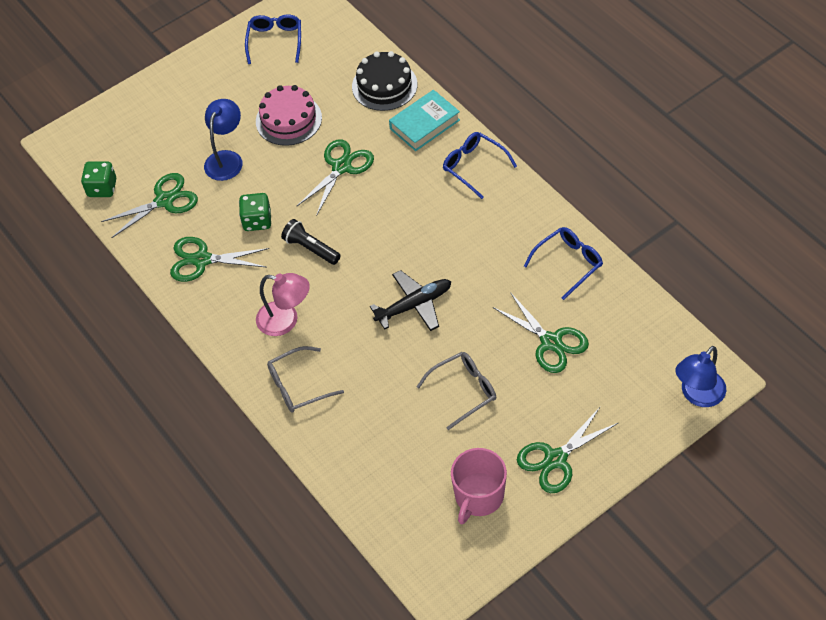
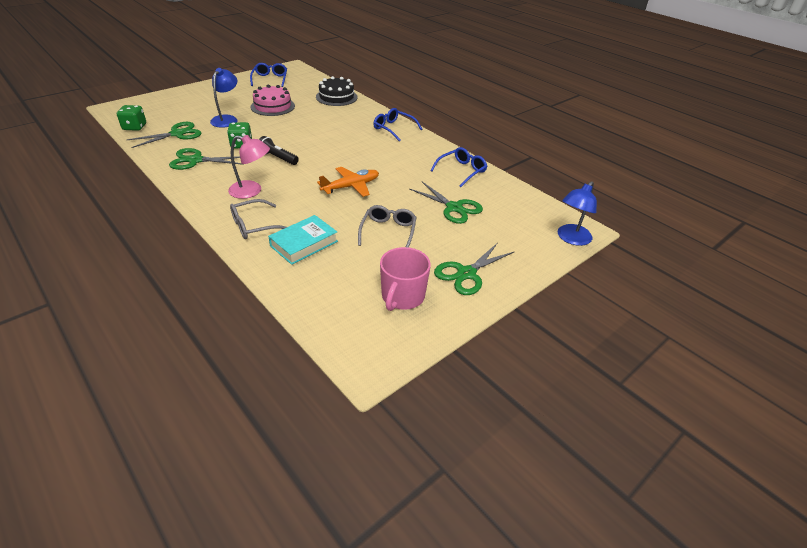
camera: 10 degrees left, 15 degrees down
(341, 167) = (305, 125): green scissors -> none
(414, 305) = (350, 187): black plane -> orange plane
(424, 124) = (361, 112): turquoise book -> turquoise book (304, 243)
(463, 391) = (388, 232): grey glasses -> grey glasses turned 45 degrees counterclockwise

